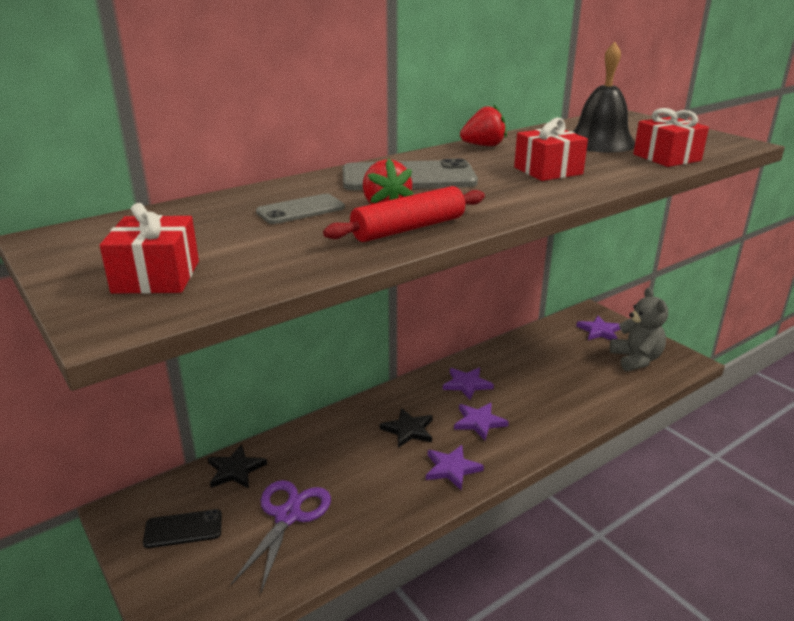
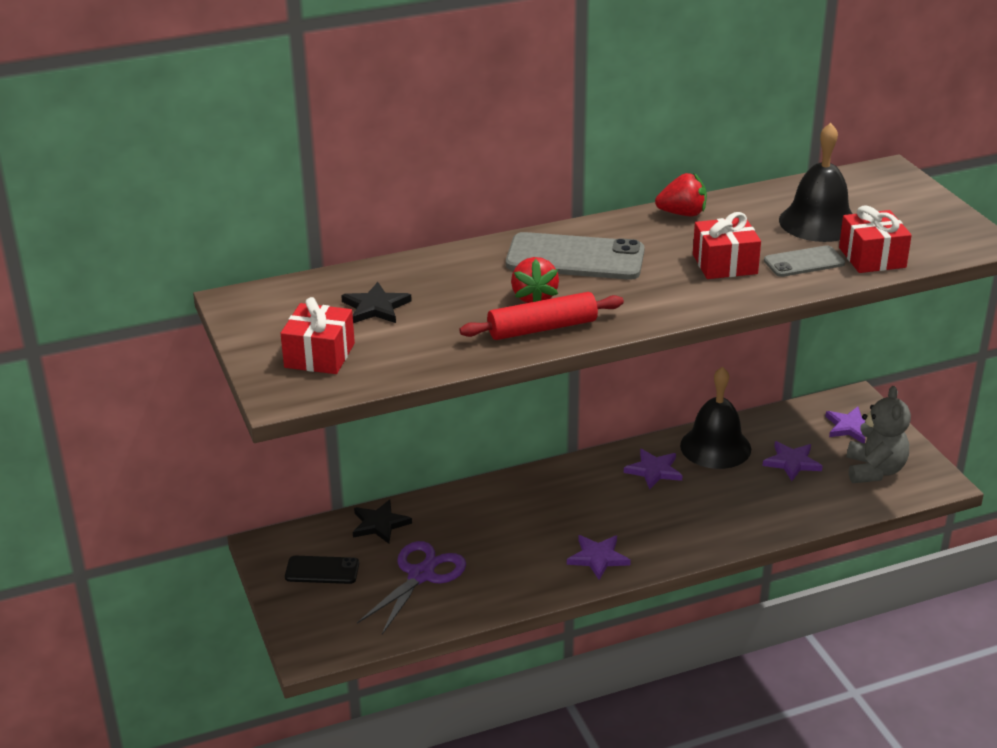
camera: 15 degrees right, 5 degrees up
(300, 210) = (455, 292): grey phone -> grey phone (804, 262)
(408, 430) = (568, 511): black star -> black star (376, 307)
(479, 422) = (648, 515): purple star -> purple star (792, 462)
(507, 359) = (715, 447): none -> black bell

